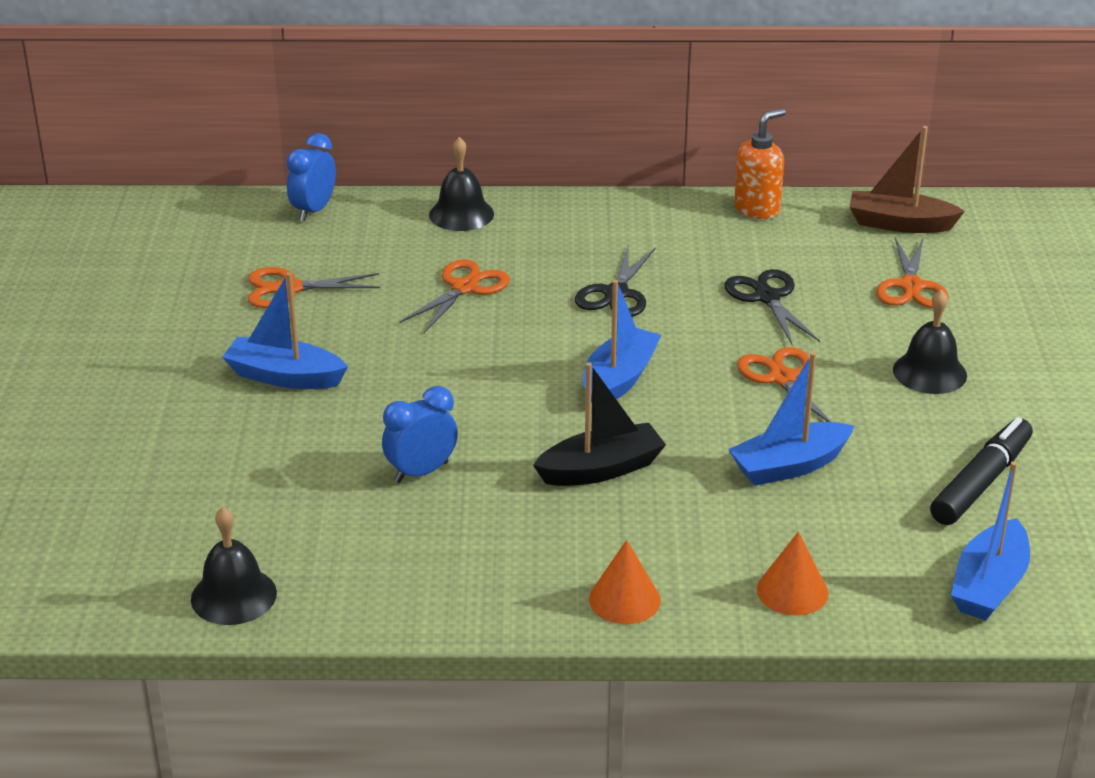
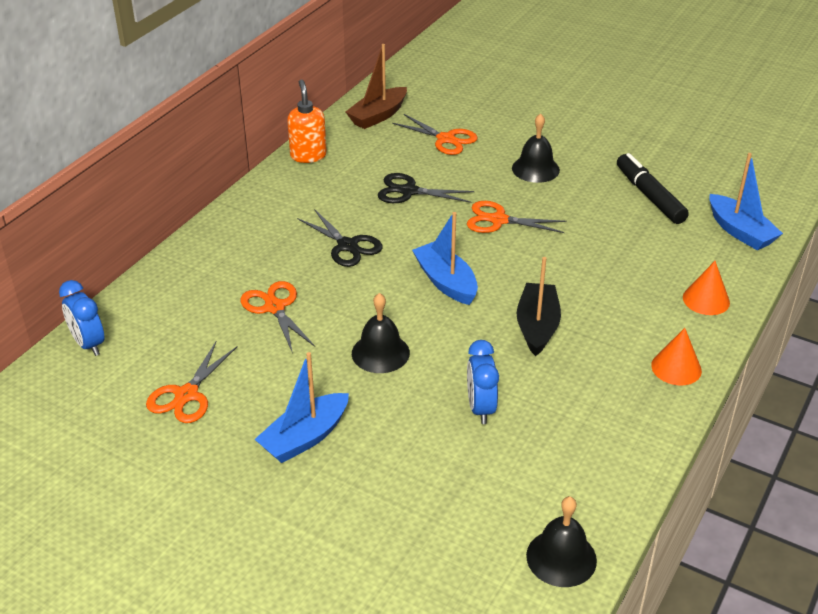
camera: 60 degrees left, 5 degrees up
(461, 214) = (177, 274): black bell -> black bell (380, 353)
(789, 466) = (587, 253): blue boat -> none

